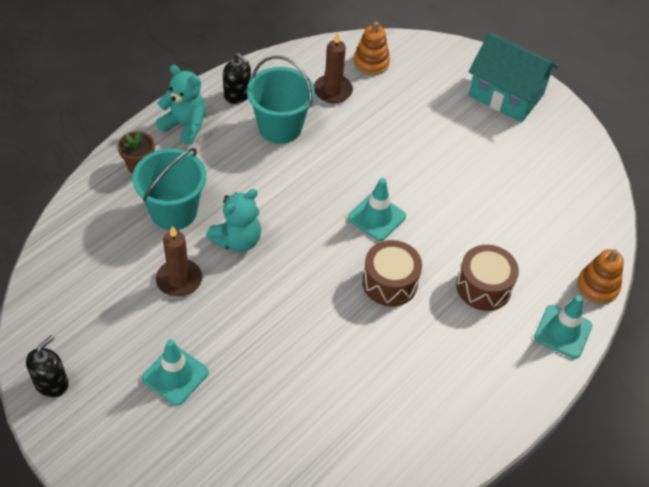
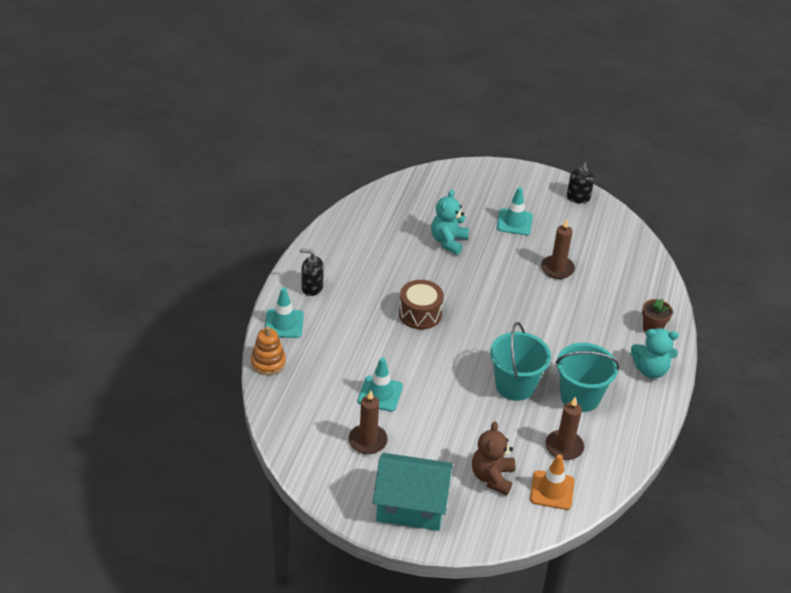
camera: 155 degrees right, 10 degrees down
(173, 211) = (599, 307): turquoise bucket -> turquoise bucket (515, 385)
(237, 95) = (636, 411): black soap dispenser -> black soap dispenser (312, 288)
(237, 240) = (541, 304): turquoise teddy bear -> turquoise teddy bear (448, 241)
(371, 63) = (552, 490): orange stacking toy -> orange traffic cone
(377, 217) = (457, 354): turquoise traffic cone -> turquoise traffic cone (380, 394)
(418, 91) = (492, 477): none -> brown teddy bear
(483, 287) = (352, 333): brown drum -> none
(520, 163) = (368, 441): none -> brown candle

